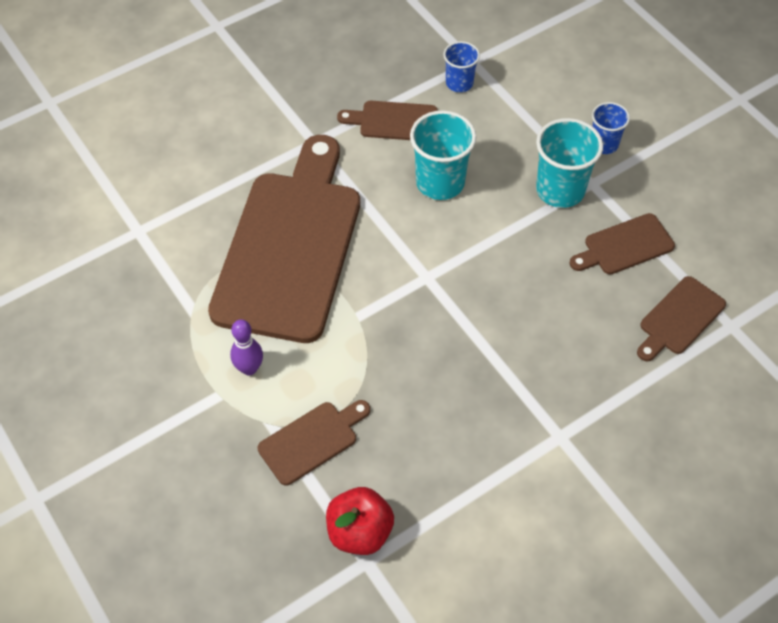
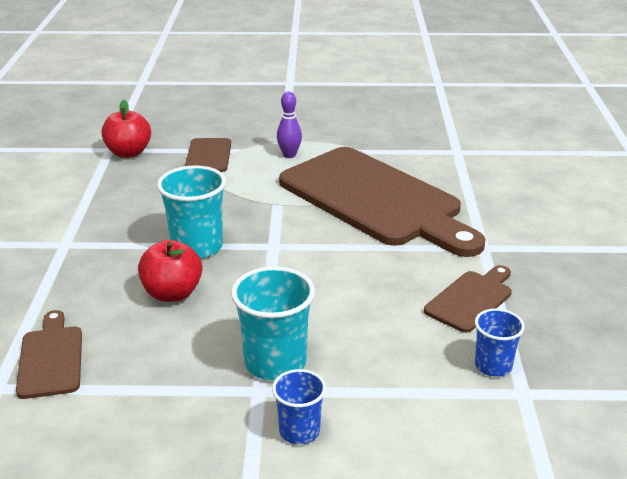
camera: 125 degrees right, 25 degrees down
(440, 182) = (365, 293): turquoise cup -> turquoise cup (197, 247)
(548, 300) = (172, 293): none -> red apple
(624, 246) = (162, 369): brown cutting board -> none

